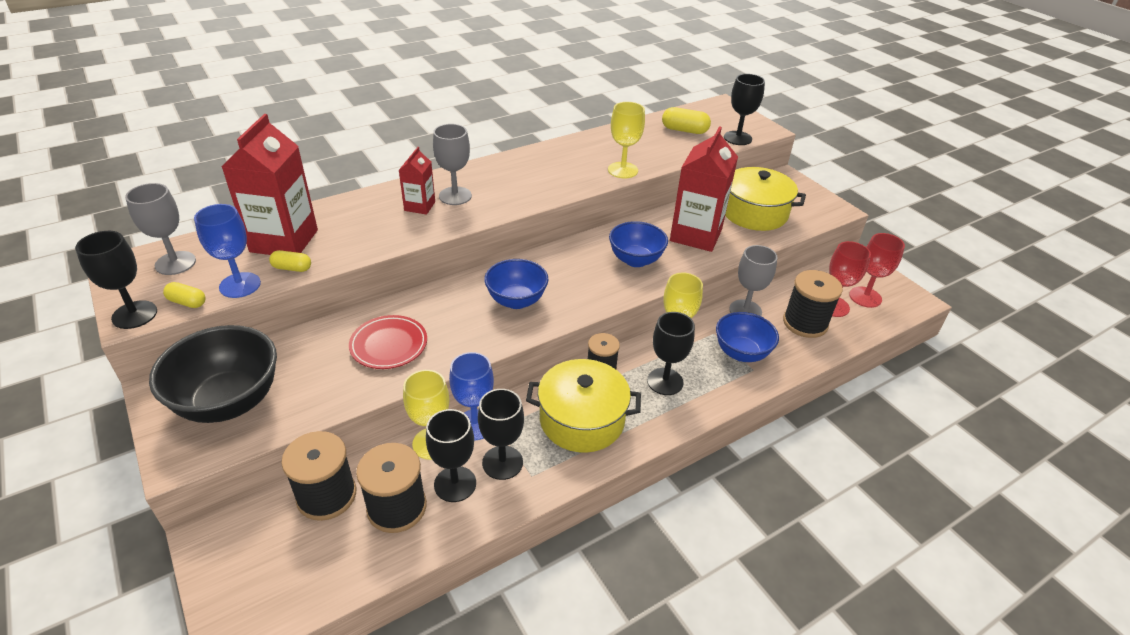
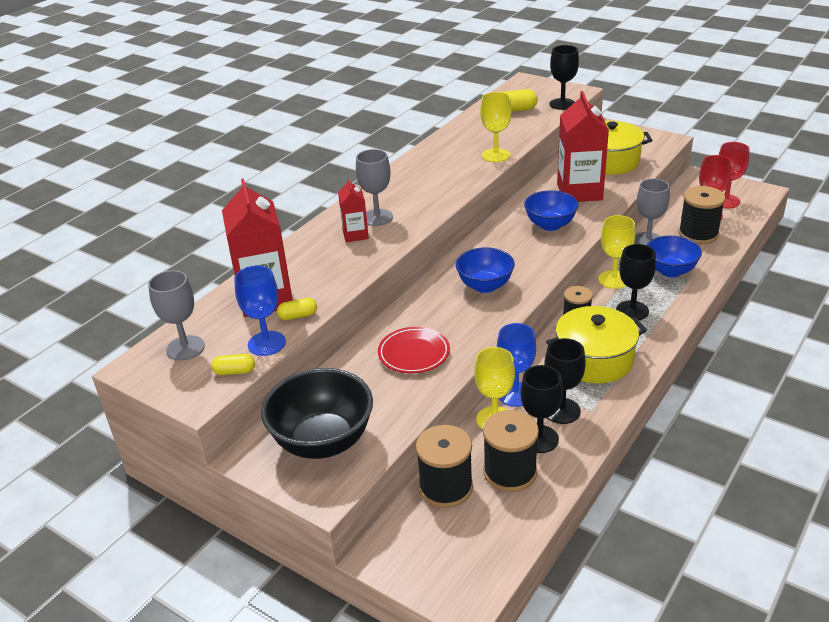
camera: 20 degrees left, 5 degrees down
(134, 315) = (198, 397): black goblet -> none

